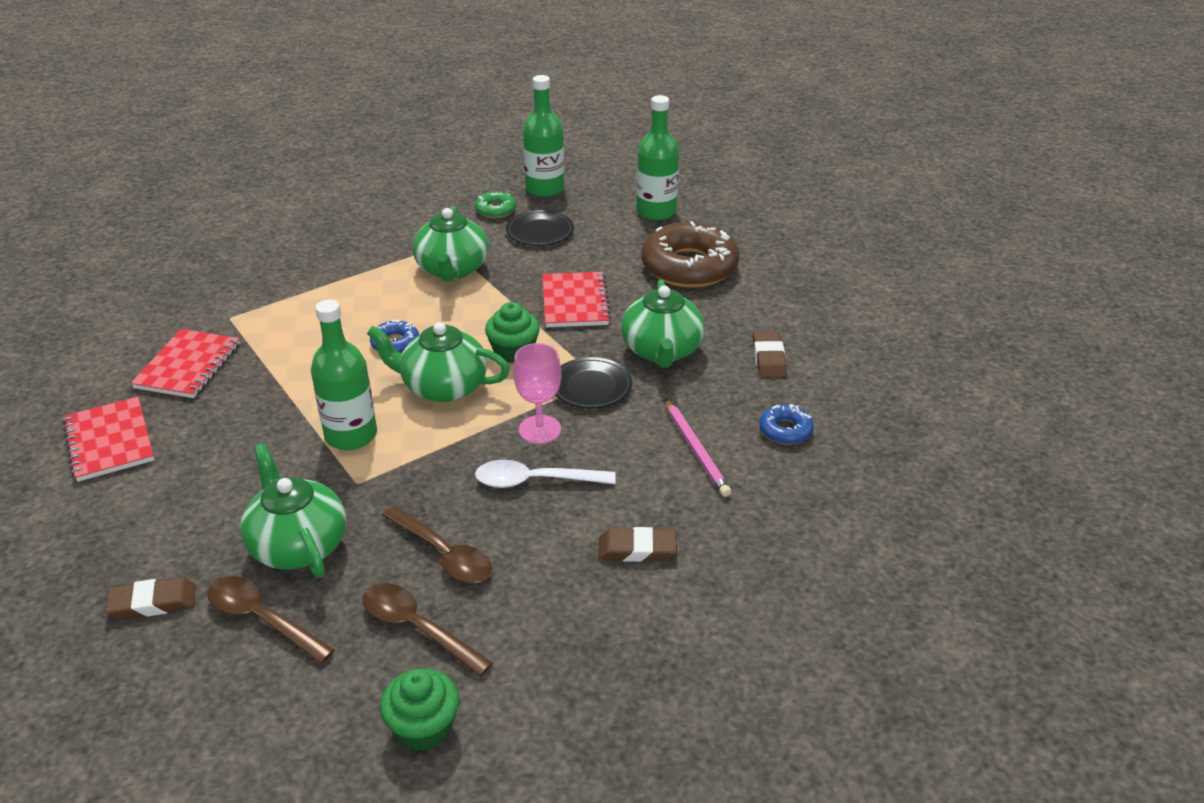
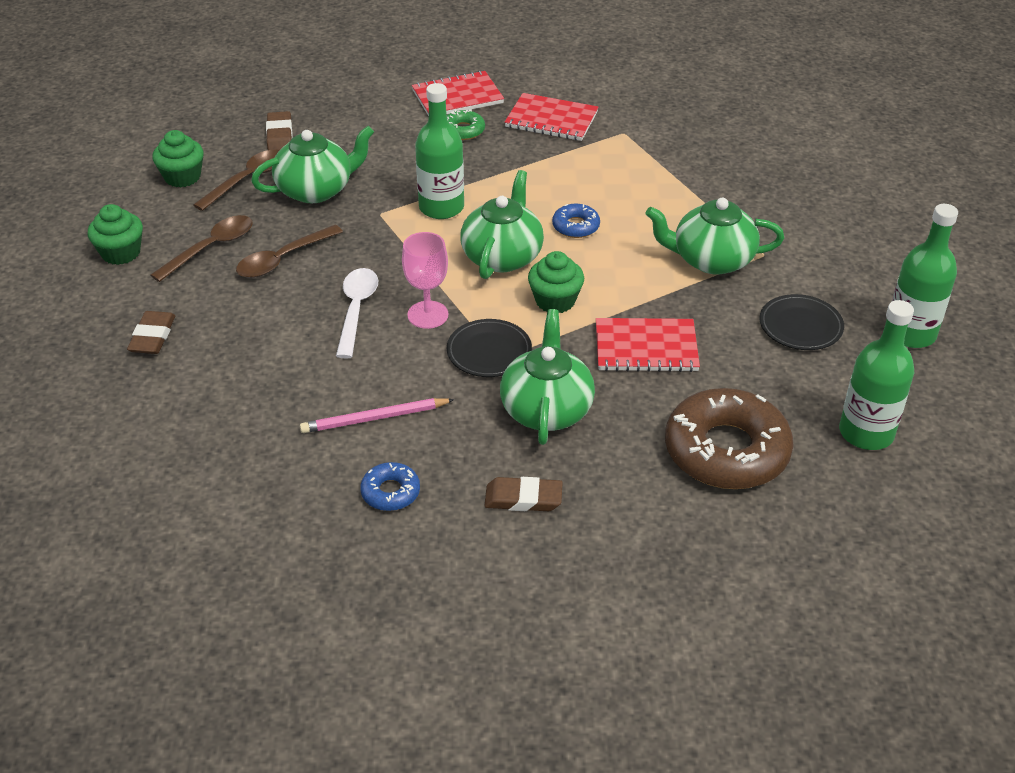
camera: 95 degrees right, 5 degrees up
(240, 696) = (182, 177): none -> green cupcake
(495, 210) = (848, 292): green donut -> green donut (463, 130)
(637, 549) = (252, 366): brown eraser -> brown eraser (153, 336)
(661, 351) = (546, 409): green teapot -> green teapot turned 90 degrees clockwise

